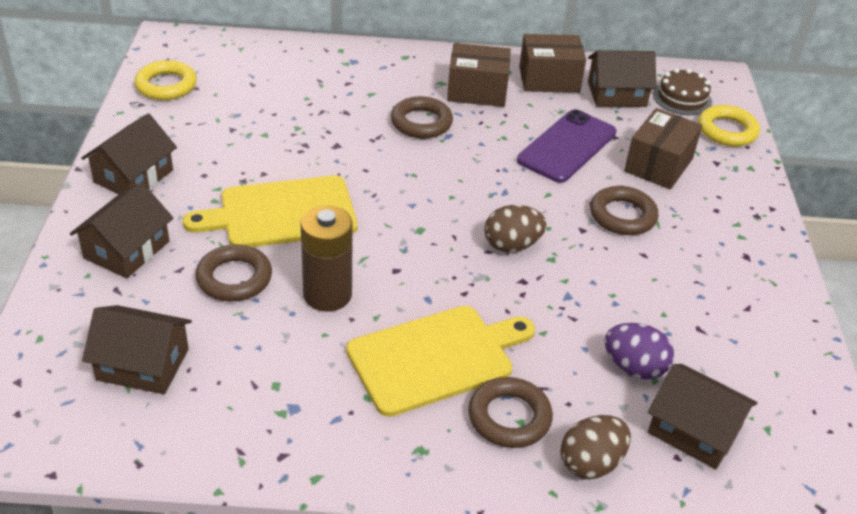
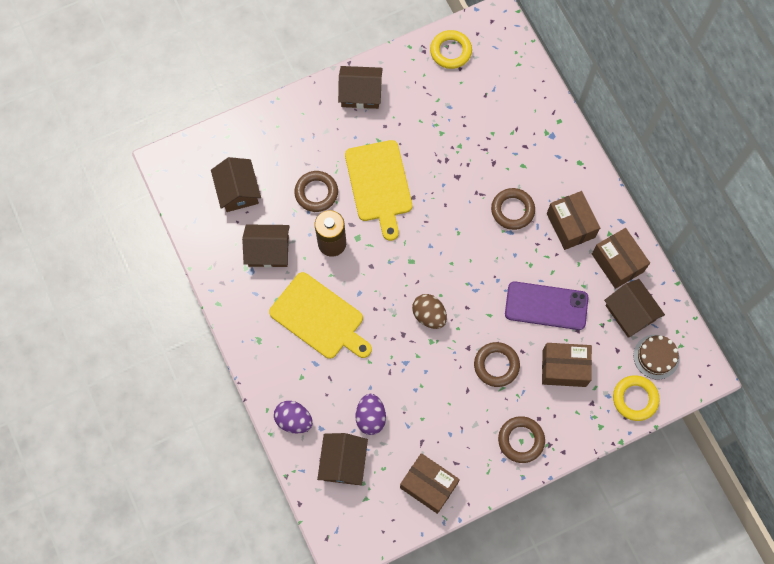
camera: 65 degrees right, 30 degrees up
(127, 250) = (305, 130): brown house -> brown house (268, 251)
(282, 213) = (379, 184): yellow cutting board -> yellow cutting board turned 150 degrees counterclockwise
(509, 417) = (301, 370): brown ring -> brown ring (521, 440)
(591, 463) = (294, 420): brown egg -> purple egg
(772, 349) = (428, 485): none -> brown box

